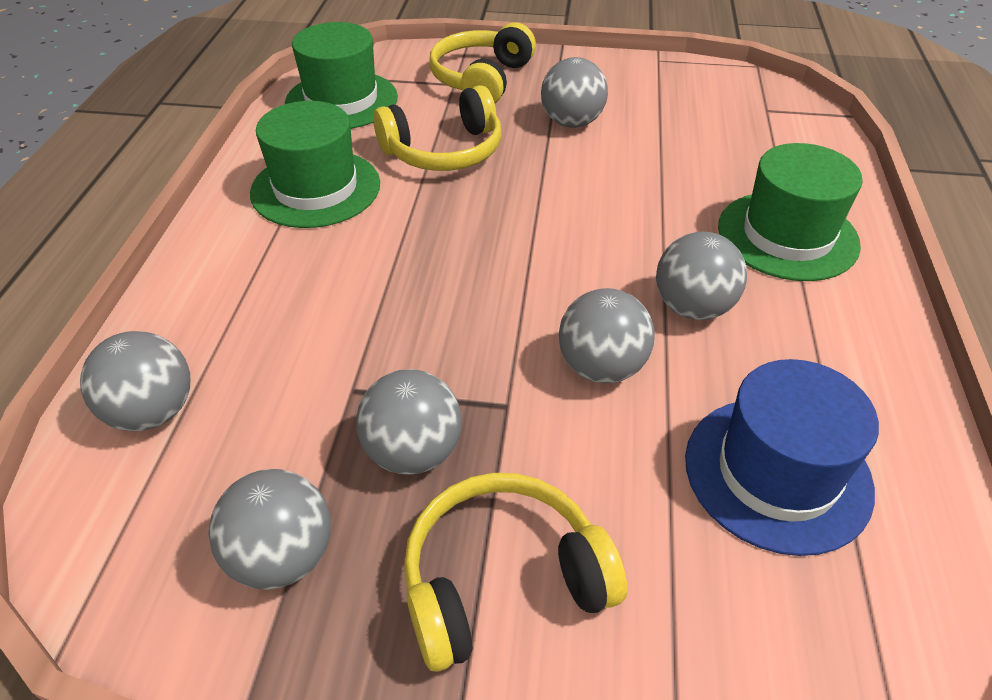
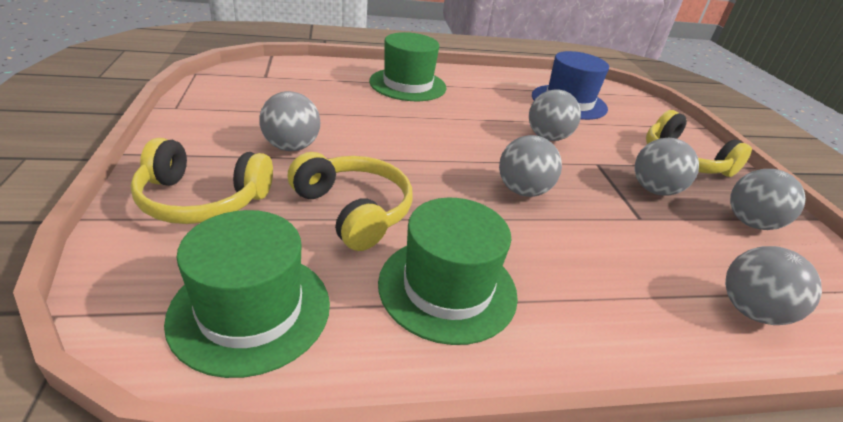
camera: 110 degrees left, 10 degrees down
(692, 307) = (484, 112): grey ball -> grey ball (522, 191)

